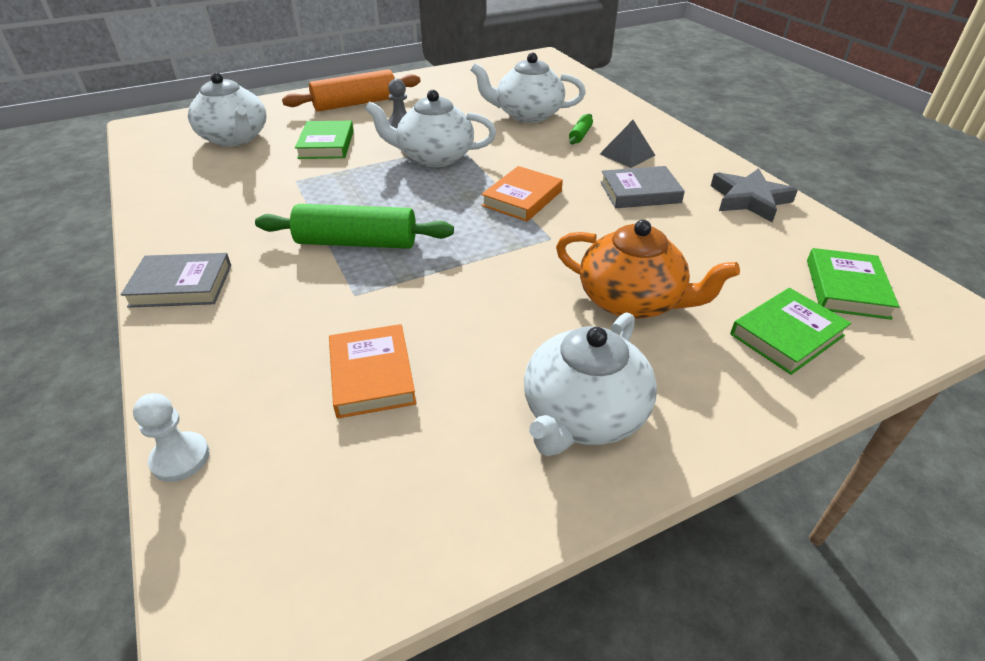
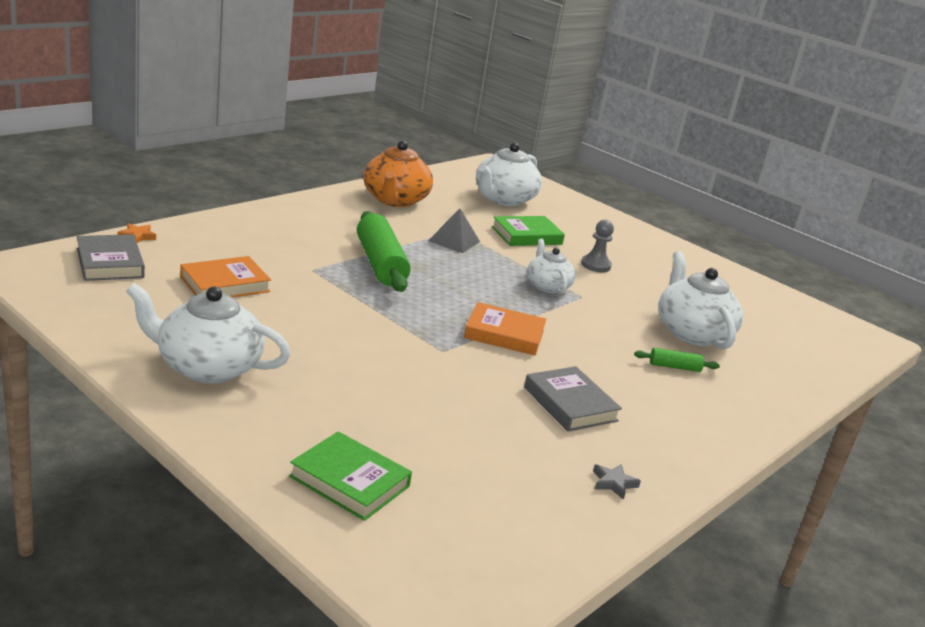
camera: 65 degrees right, 15 degrees down
(180, 458) = (137, 236): white pawn -> orange star
(181, 285) = (294, 211): grey book -> grey book (110, 263)
(355, 104) = (619, 240): orange rolling pin -> none
(434, 157) = (547, 286): white teapot -> white teapot, size x0.61
(627, 154) = (654, 398): grey pyramid -> grey pyramid (454, 241)
(632, 301) = (363, 393): orange teapot -> orange teapot (395, 200)
(749, 199) = (613, 483): grey star -> grey star, size x0.46
(846, 288) = (456, 536): green book -> none

